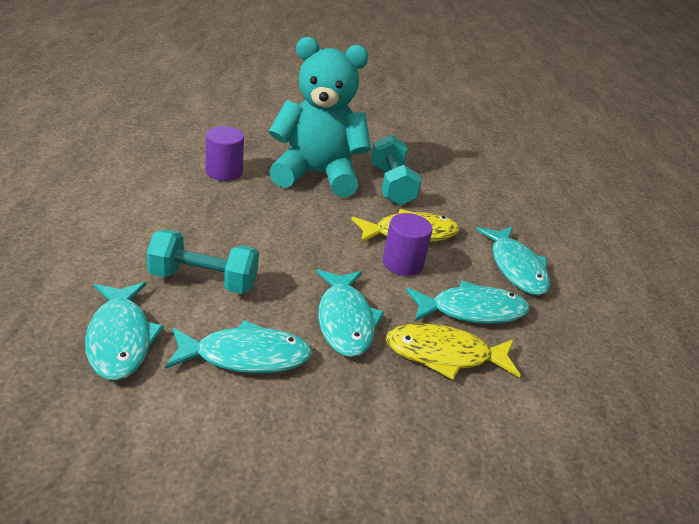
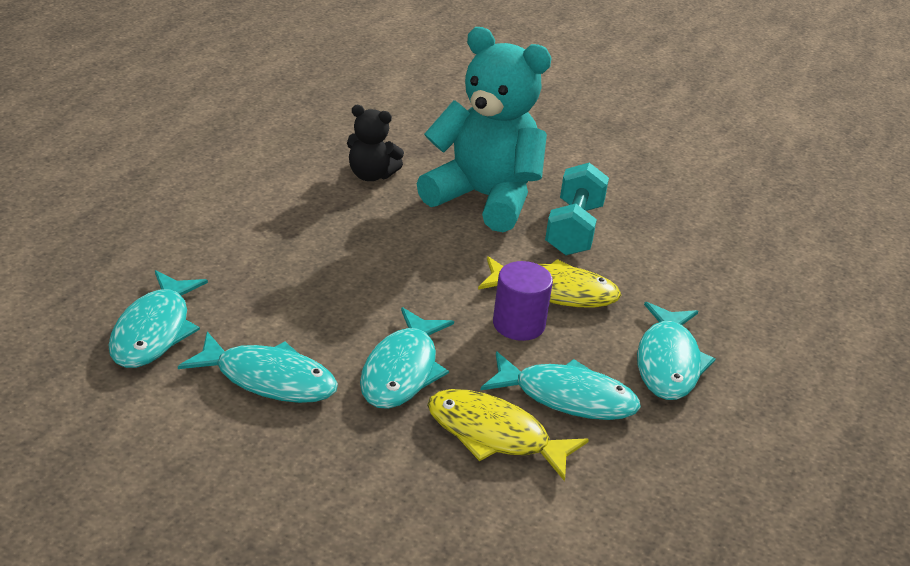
camera: 25 degrees right, 0 degrees up
(203, 280) = (272, 292): turquoise dumbbell -> none
(224, 172) = (371, 175): purple cylinder -> black teddy bear

